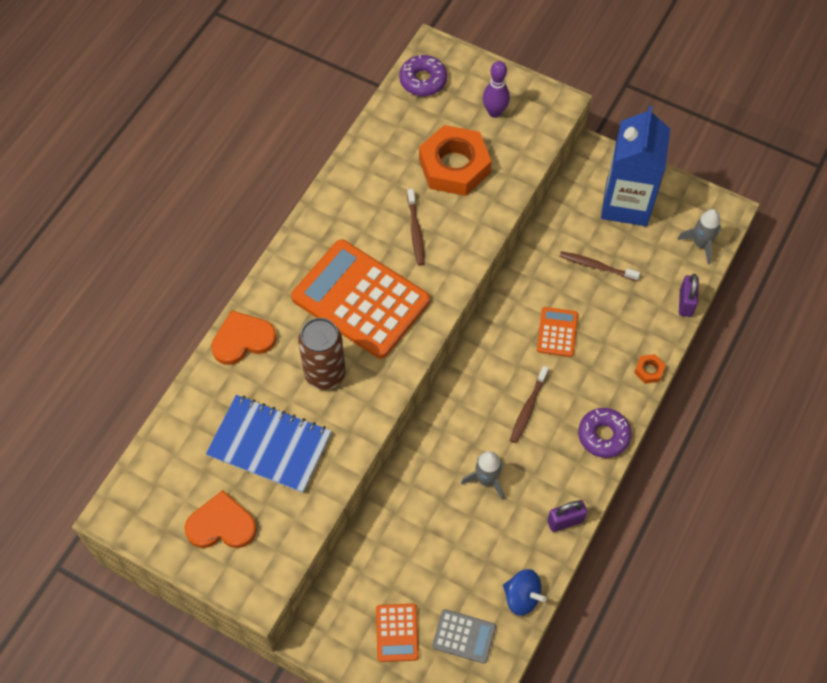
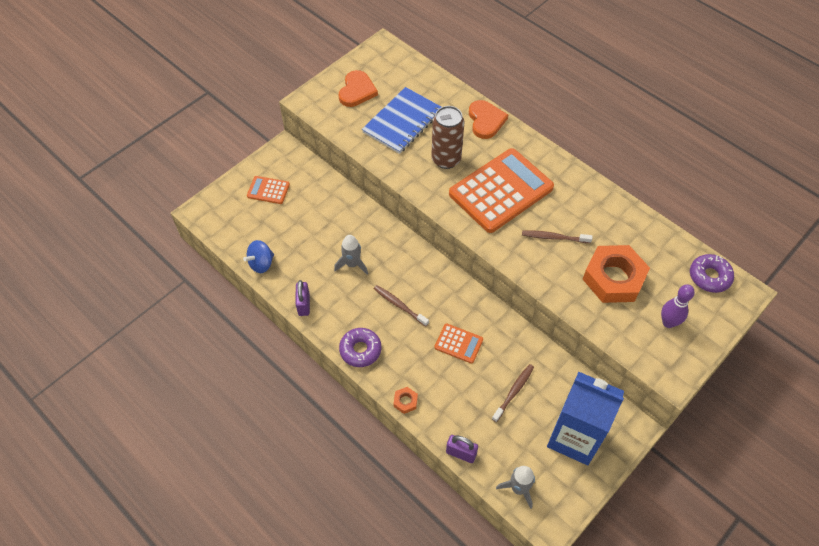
camera: 105 degrees right, 5 degrees down
(464, 636) = (250, 225): grey calculator -> none

